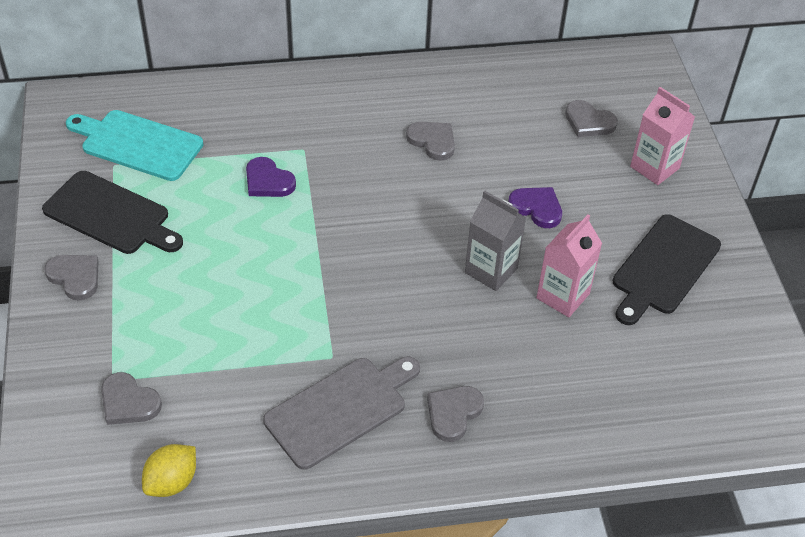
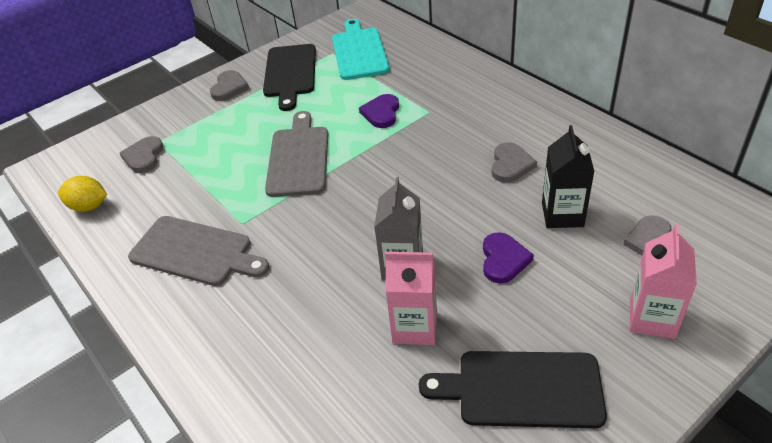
camera: 65 degrees right, 5 degrees down
(273, 273) = (298, 158): none -> grey cutting board
(453, 413) = (230, 317): grey heart -> none
(518, 148) = (562, 214): none -> black carton

